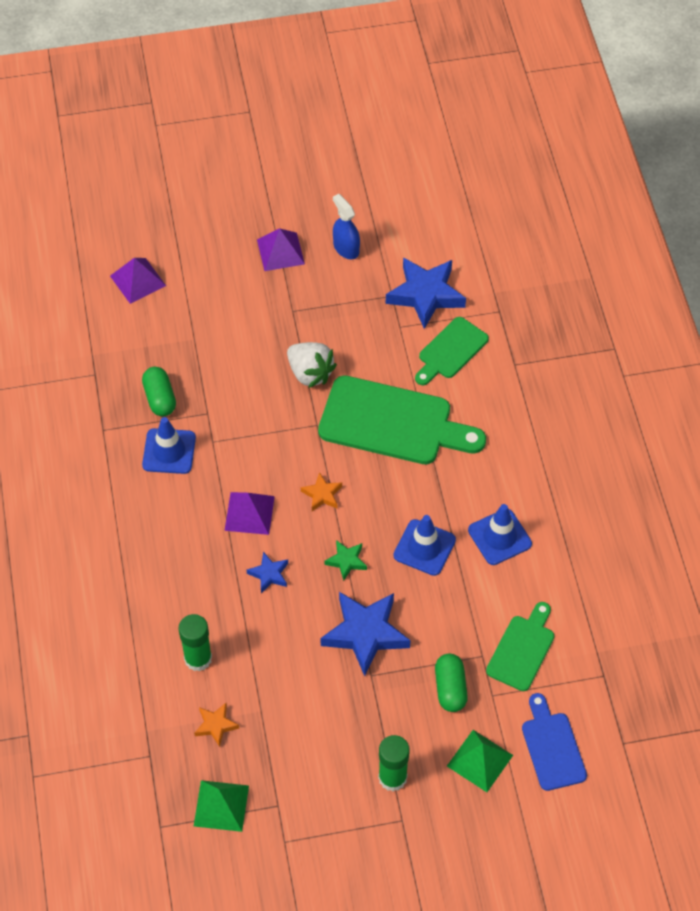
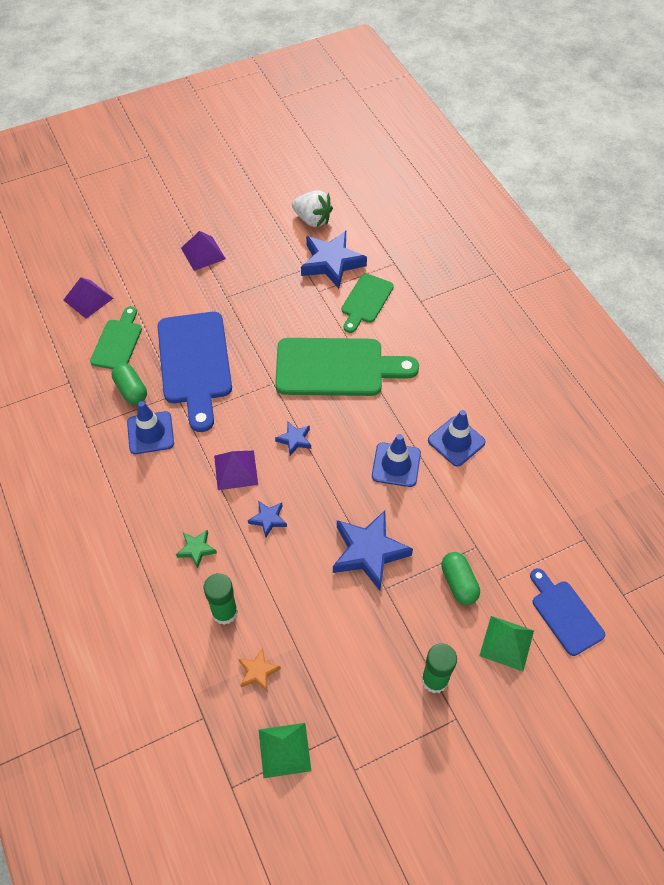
camera: 15 degrees left, 0 degrees up
(237, 383) = (195, 363): none -> blue cutting board
(310, 373) = (255, 342): white strawberry -> white strawberry (312, 220)
(322, 494) = (294, 440): orange star -> blue star
(346, 248) = (256, 240): blue spray bottle -> none
(346, 561) = (333, 492): green star -> green star (196, 549)
(522, 649) = (508, 533): green cutting board -> green cutting board (118, 342)

